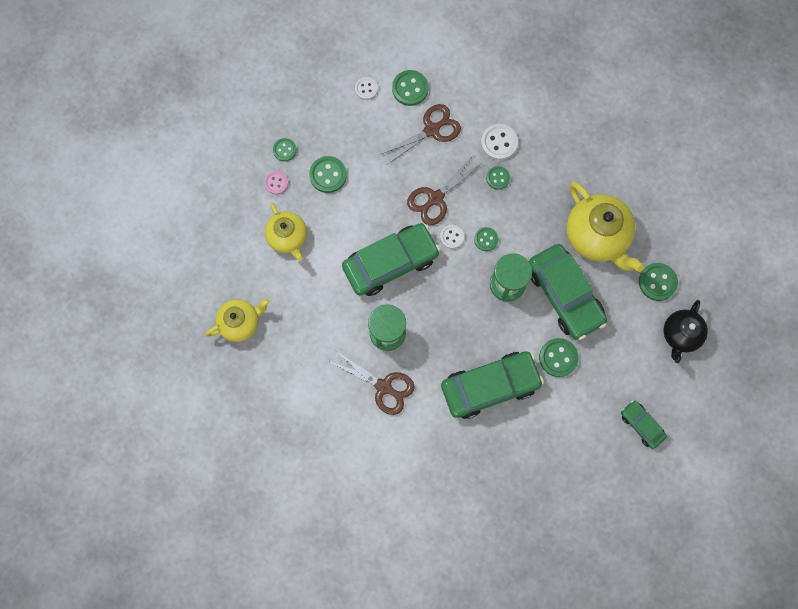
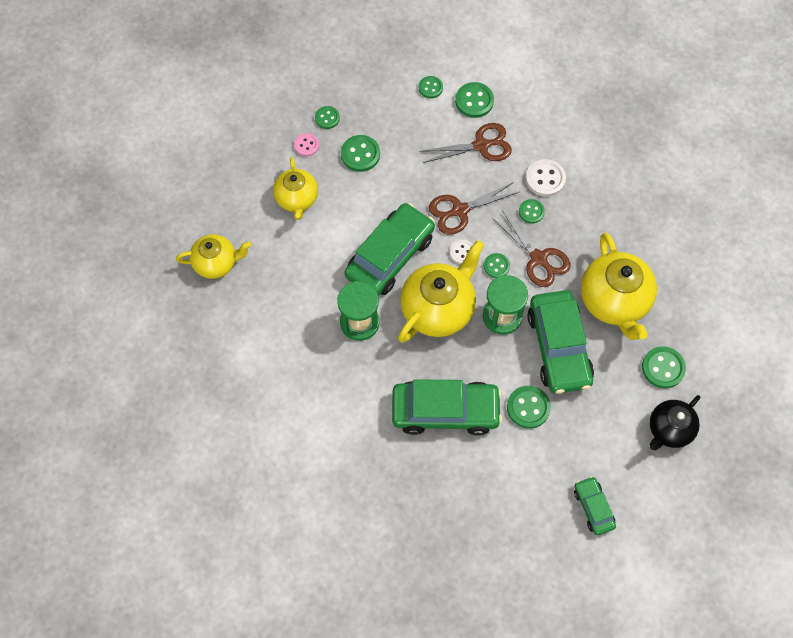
camera: 20 degrees right, 10 degrees down
(366, 89) = (430, 88): white button -> green button
(384, 387) = (335, 374): brown scissors -> brown scissors (539, 259)
(390, 262) = (390, 256): green car -> green car turned 45 degrees counterclockwise
(450, 296) = (438, 308): none -> yellow teapot

